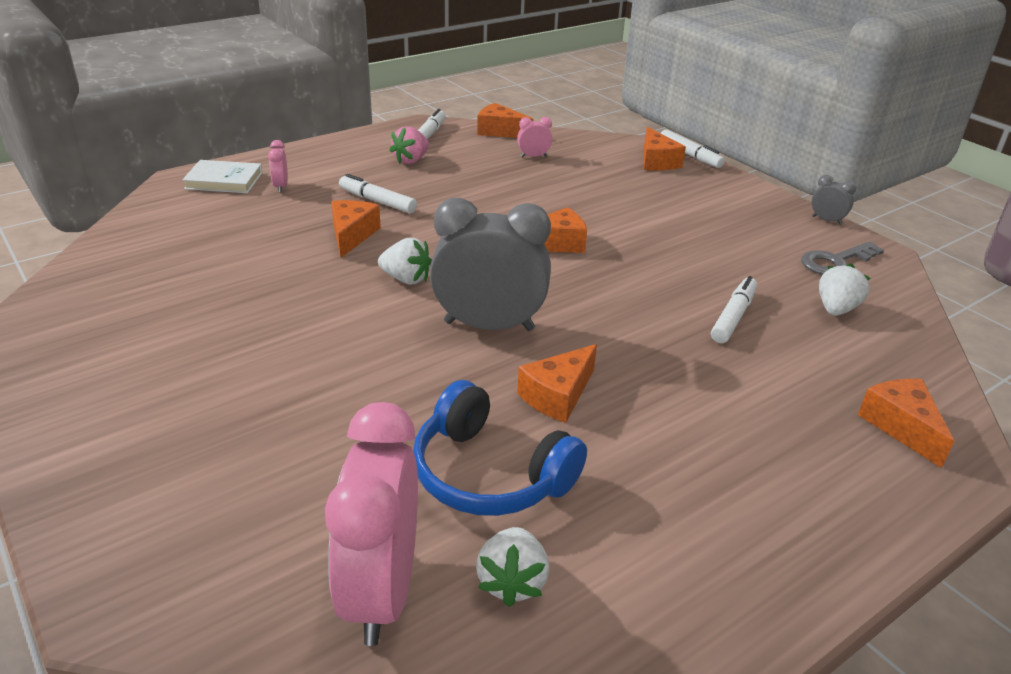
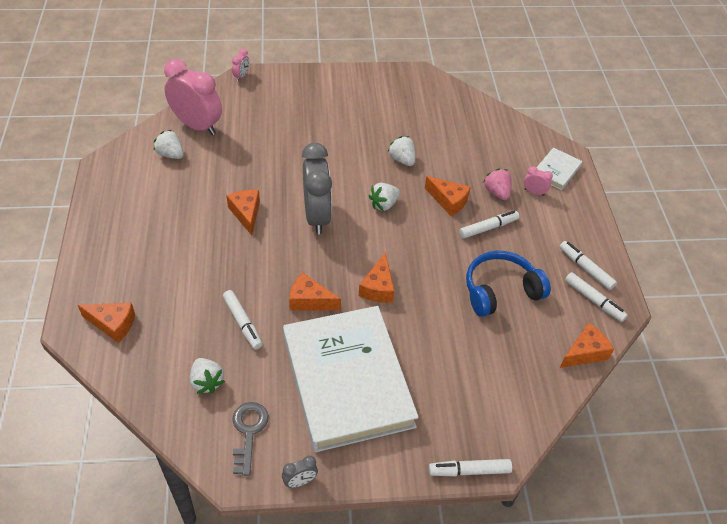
camera: 120 degrees right, 15 degrees up
(290, 291) = (402, 160): none -> white strawberry
(386, 144) = (585, 268): none -> white marker
(411, 160) = (547, 270): pink strawberry -> pink strawberry (497, 192)
(489, 326) = (317, 216): grey clock -> grey clock turned 45 degrees counterclockwise
(490, 474) = (221, 171): blue headphones -> blue headphones (500, 291)
(533, 156) = (521, 349): pink clock -> pink clock (241, 76)
(657, 161) = (469, 433): orange cheese -> orange cheese (309, 301)
(697, 227) = (347, 381): none -> white book

